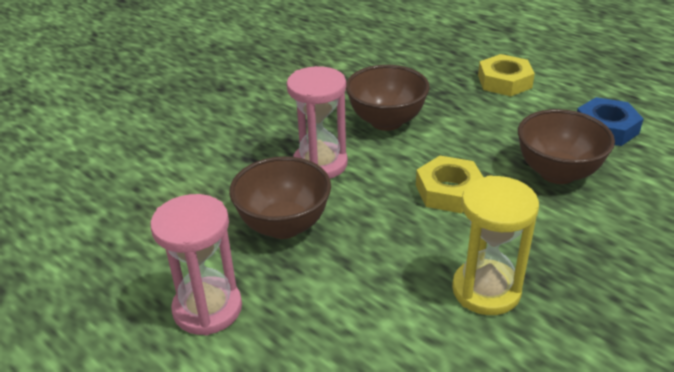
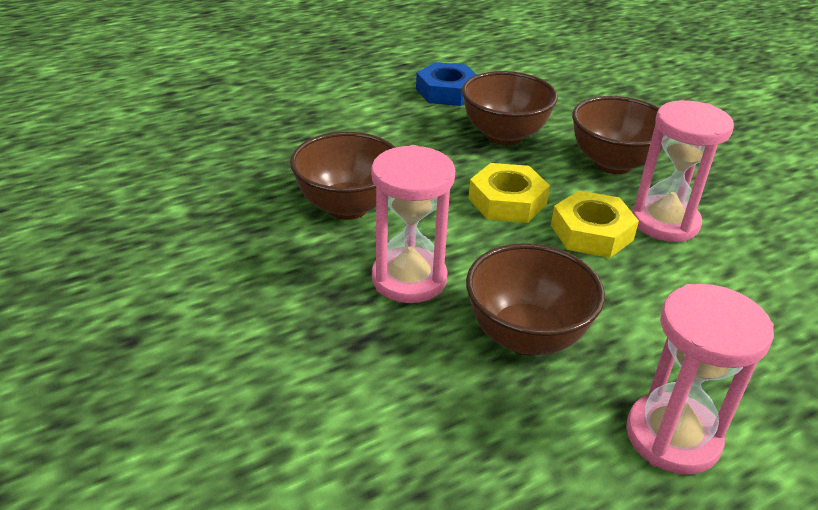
camera: 75 degrees left, 0 degrees up
(486, 290) = (664, 222): yellow hourglass -> pink hourglass
(504, 81) = (324, 113): yellow nut -> yellow nut (591, 232)
(568, 246) = (613, 164): none -> brown bowl

